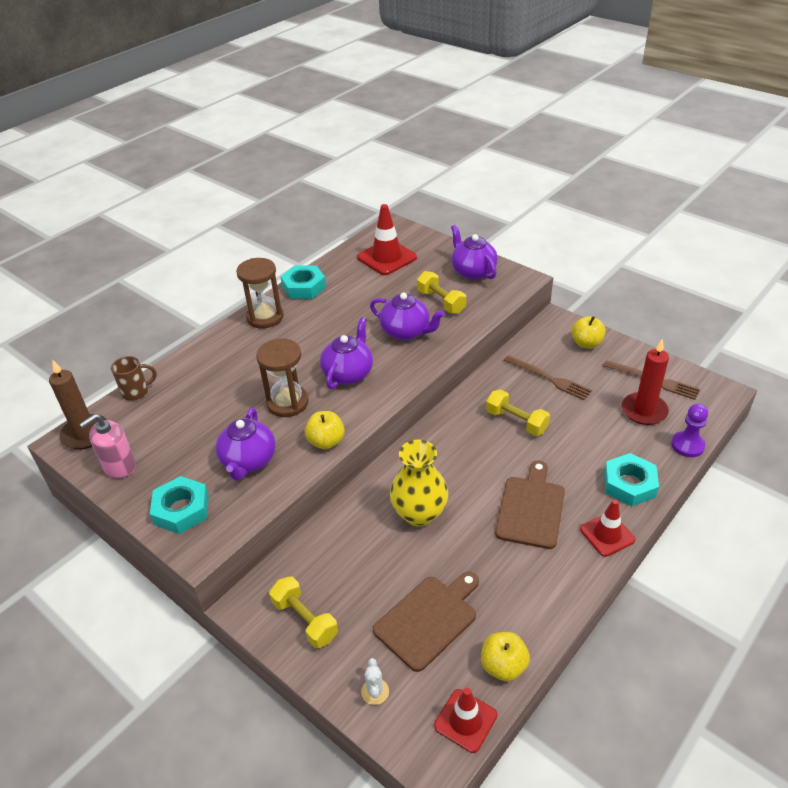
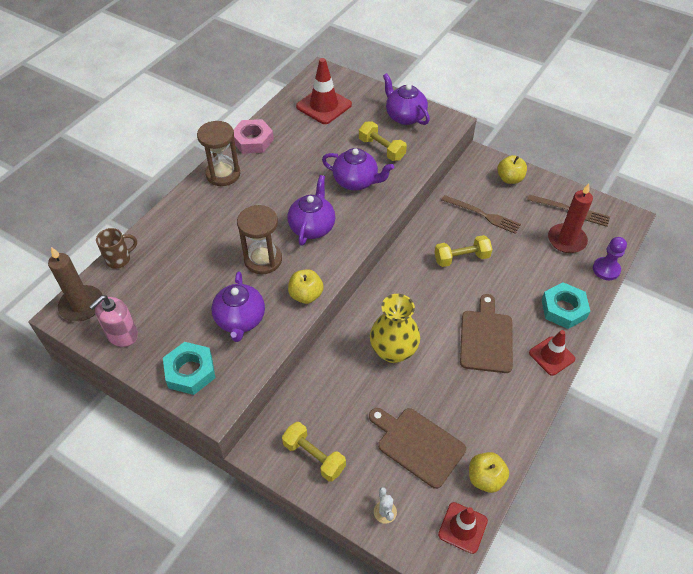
camera: 10 degrees left, 10 degrees up
(304, 287) = (253, 140): turquoise nut -> pink nut
(428, 619) = (417, 445): brown cutting board -> brown cutting board turned 90 degrees counterclockwise
(516, 421) = (461, 258): yellow dumbbell -> yellow dumbbell turned 45 degrees counterclockwise

